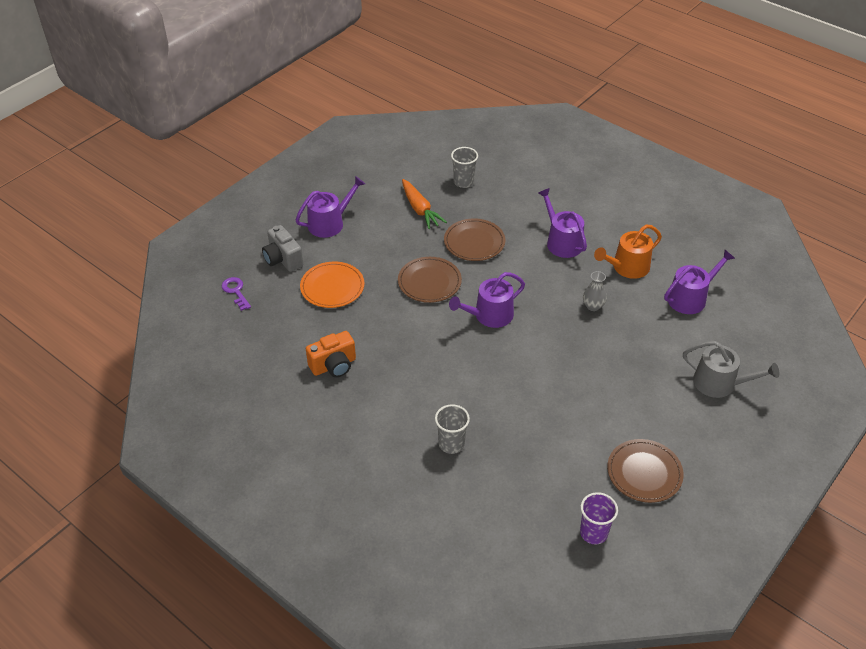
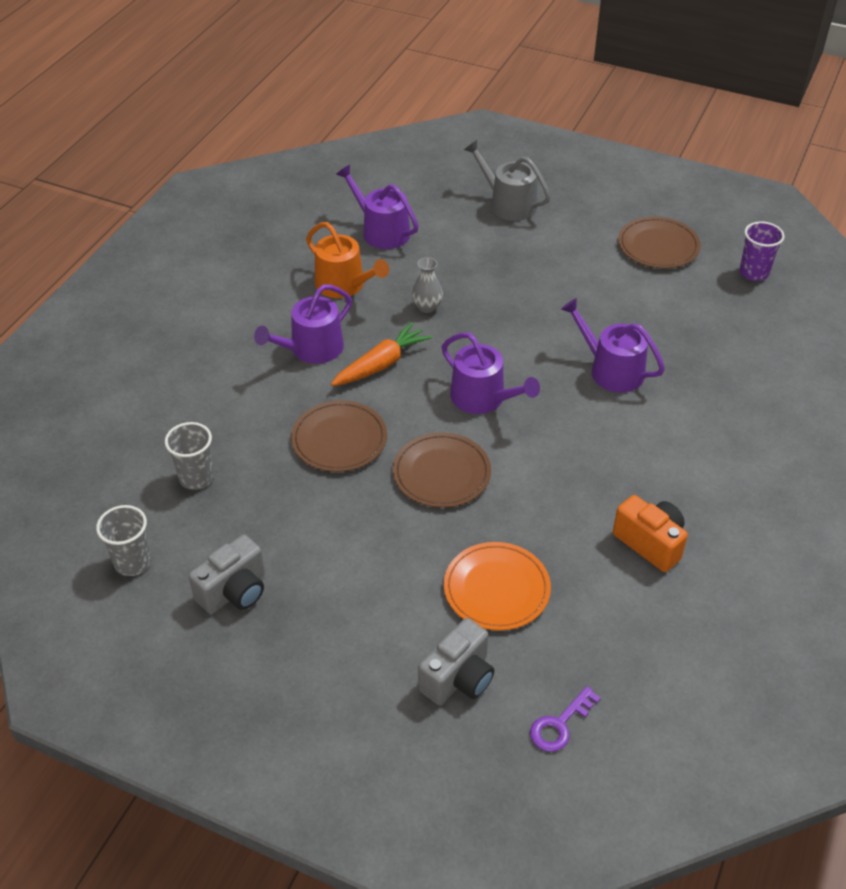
camera: 105 degrees left, 0 degrees up
(330, 223) = (345, 635): purple watering can -> purple watering can (611, 370)
(376, 188) = (234, 591): none -> grey camera
(420, 209) = (278, 519): orange carrot -> orange carrot (381, 364)
(451, 444) = (710, 396): grey cup -> grey cup (133, 562)
(720, 383) = (508, 204): grey watering can -> grey watering can turned 60 degrees counterclockwise

